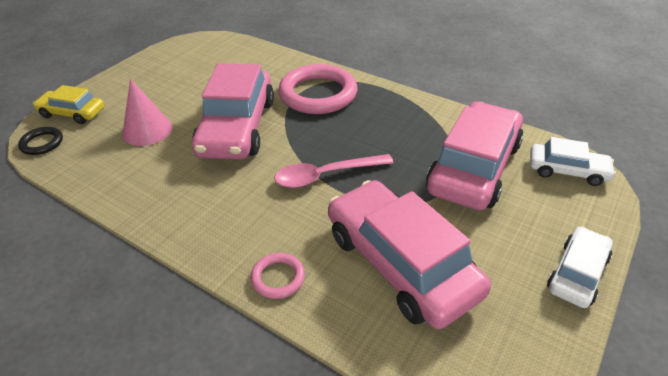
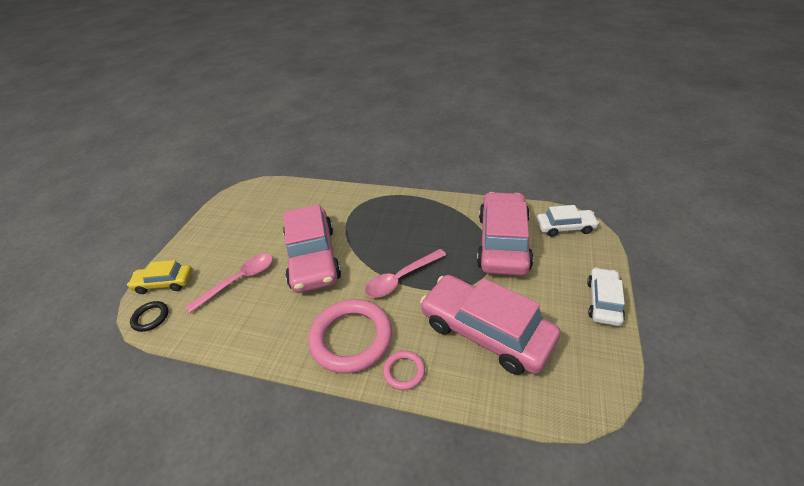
camera: 15 degrees left, 0 degrees up
(147, 130) = (239, 280): pink cone -> pink spoon
(318, 94) = (363, 213): pink ring -> pink ring (351, 338)

